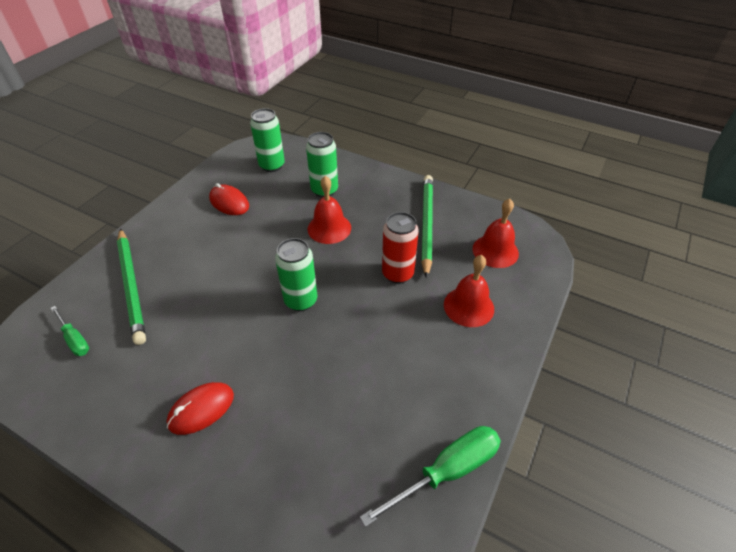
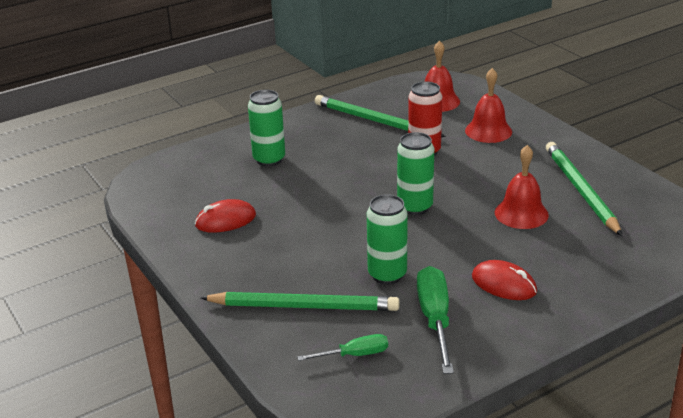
camera: 60 degrees left, 15 degrees down
(201, 409) = (504, 284): red mouse -> red mouse turned 45 degrees counterclockwise
(272, 165) = (189, 181): green can -> green can (387, 274)
(329, 228) = (330, 170): red bell -> red bell (521, 213)
(403, 424) = (580, 190): none -> green pencil
(447, 471) = (630, 184): green screwdriver -> green screwdriver (435, 319)

